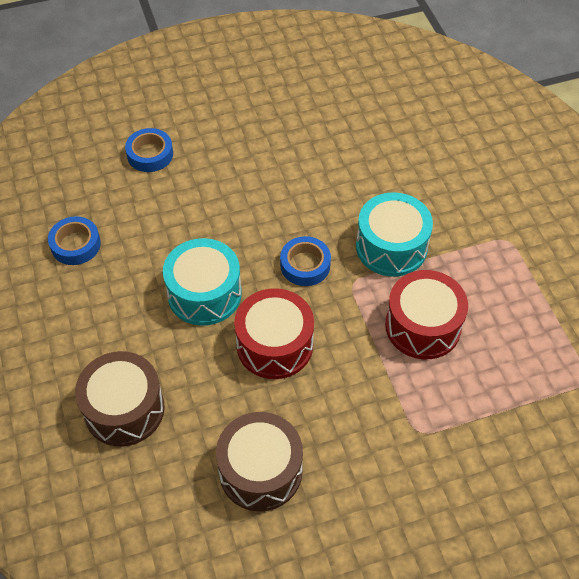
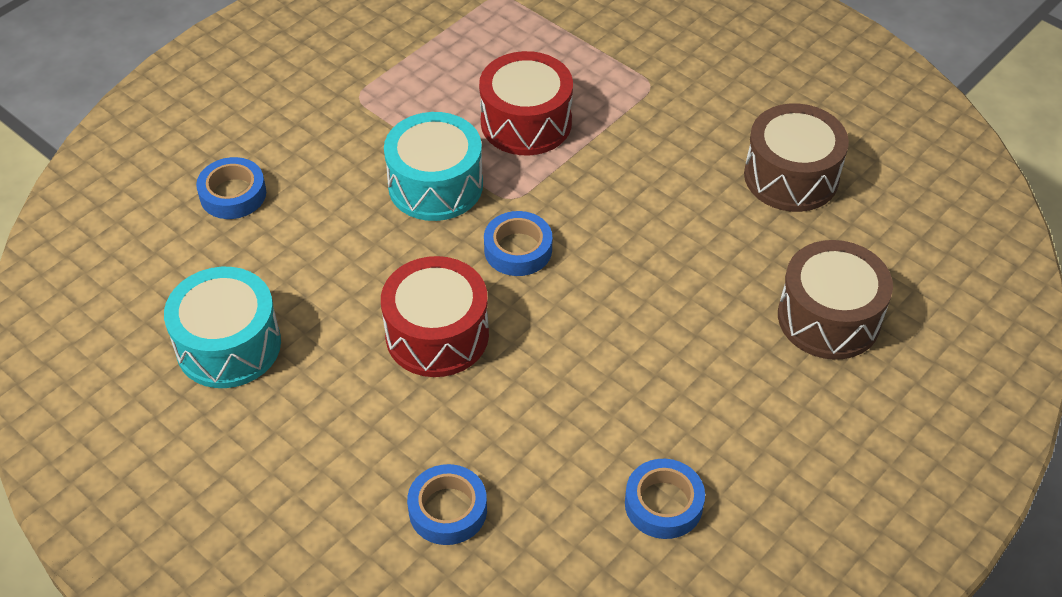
camera: 120 degrees left, 5 degrees down
(204, 294) = (629, 323): turquoise drum -> turquoise drum (228, 345)
(274, 345) = (645, 229): red drum -> red drum (437, 335)
(446, 145) = (233, 194): none -> blue tape

